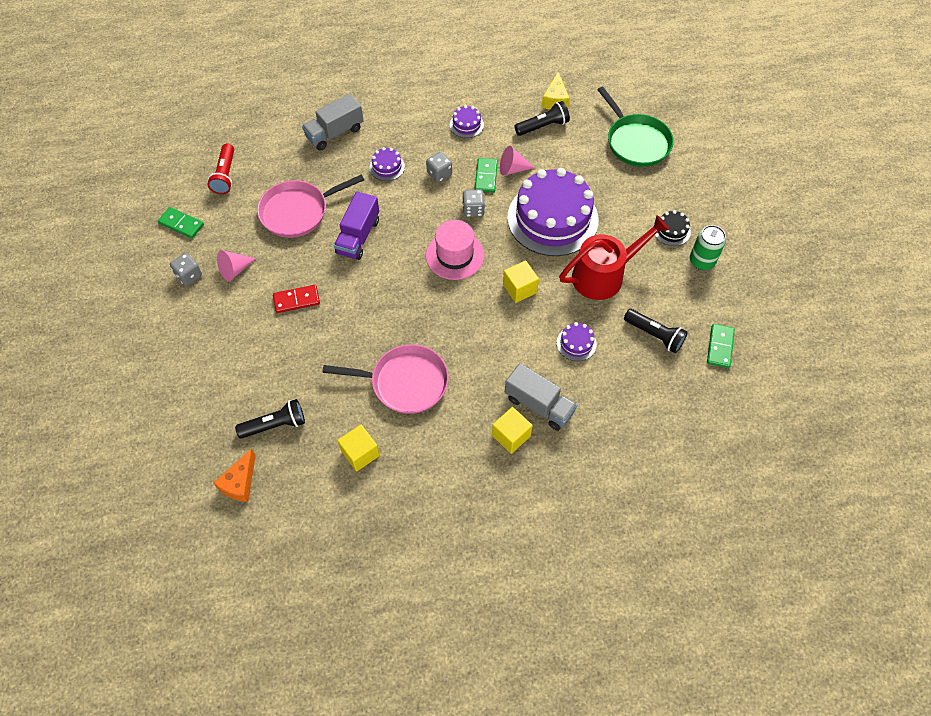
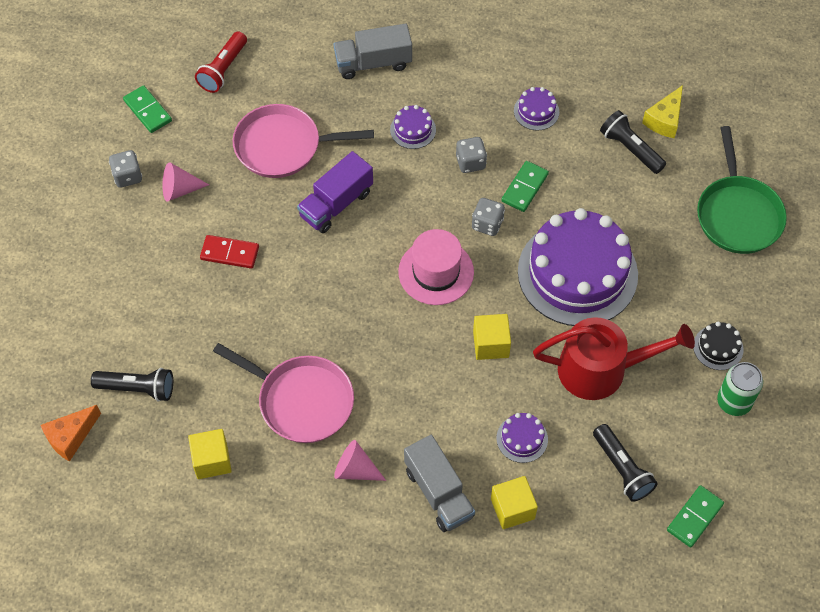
camera: 25 degrees right, 0 degrees up
(511, 435) = (387, 514): yellow cube -> yellow cube (512, 508)
(512, 169) = (562, 190): pink cone -> pink cone (355, 469)
(543, 126) = (630, 149): black flashlight -> black flashlight turned 135 degrees counterclockwise

